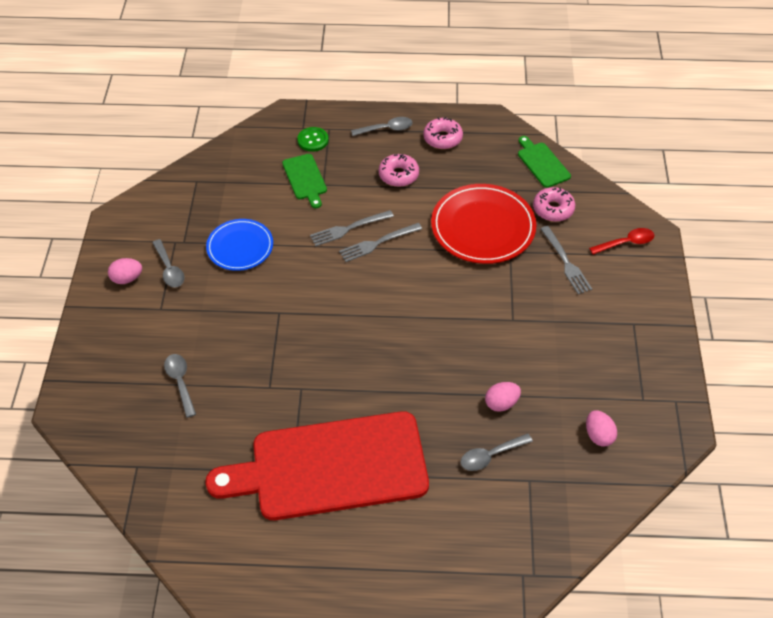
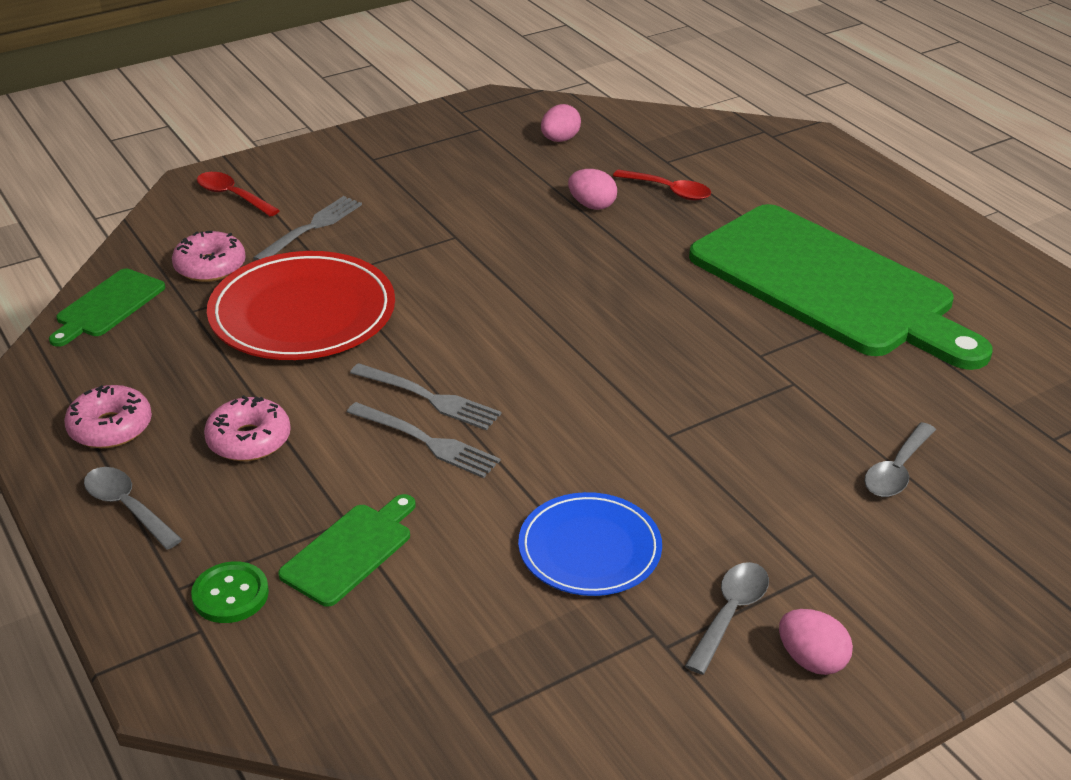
camera: 125 degrees left, 15 degrees down
(330, 467) = (828, 285): red cutting board -> green cutting board
(490, 456) = (669, 191): grey spoon -> red spoon

